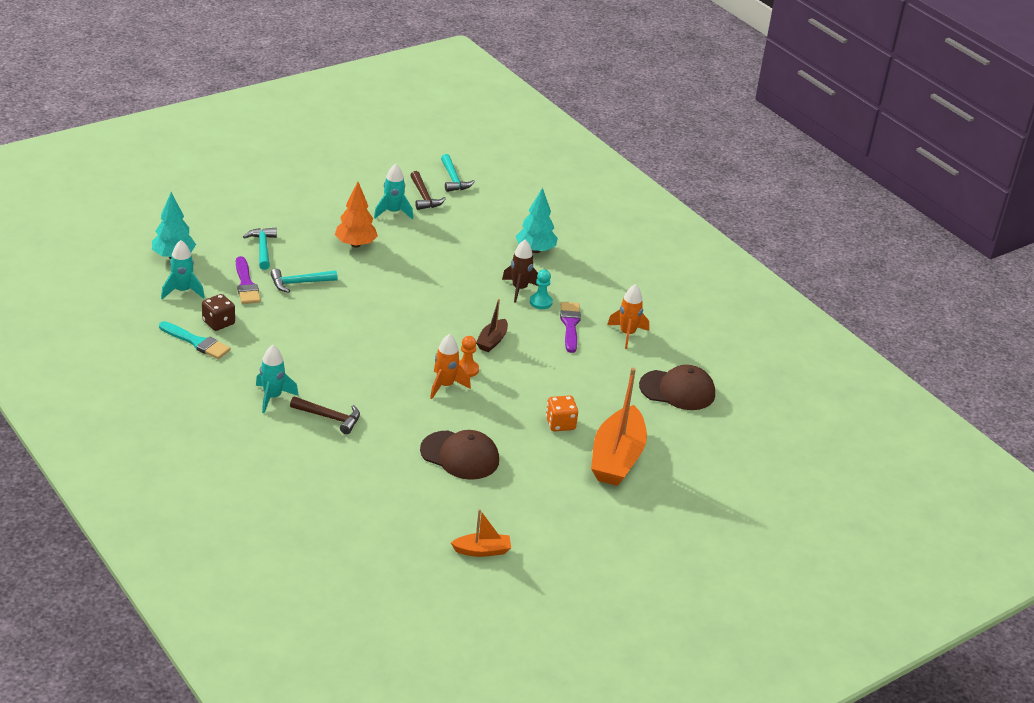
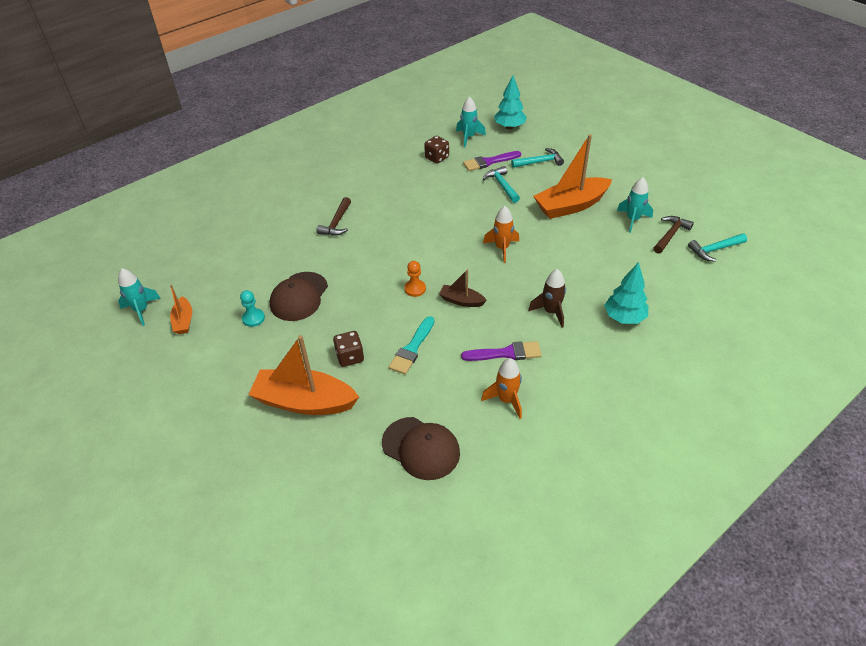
camera: 90 degrees right, 10 degrees up
(197, 342) = (411, 152): turquoise brush -> turquoise brush (412, 348)
(272, 397) = (355, 194): turquoise rocket -> turquoise rocket (141, 310)
(355, 244) = (571, 206): orange tree -> orange boat
(424, 197) = (670, 235): brown hammer -> brown hammer turned 150 degrees clockwise
(445, 386) = (389, 278): orange rocket -> orange rocket (502, 248)
(541, 302) = (536, 329): turquoise pawn -> turquoise pawn (253, 318)
(560, 424) = (350, 357): orange dice -> brown dice
(677, 390) = (421, 448): brown cap -> brown cap turned 60 degrees counterclockwise

